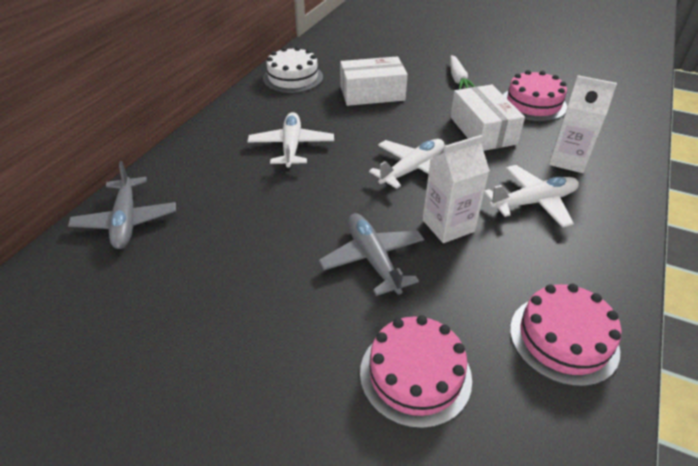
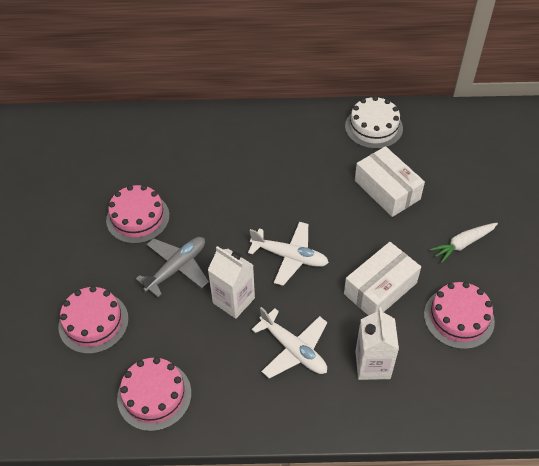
camera: 65 degrees right, 10 degrees up
(126, 221) = (148, 130): grey plane -> none
(264, 272) = (138, 217): none -> pink cake
(291, 146) = (273, 172): white plane -> none

